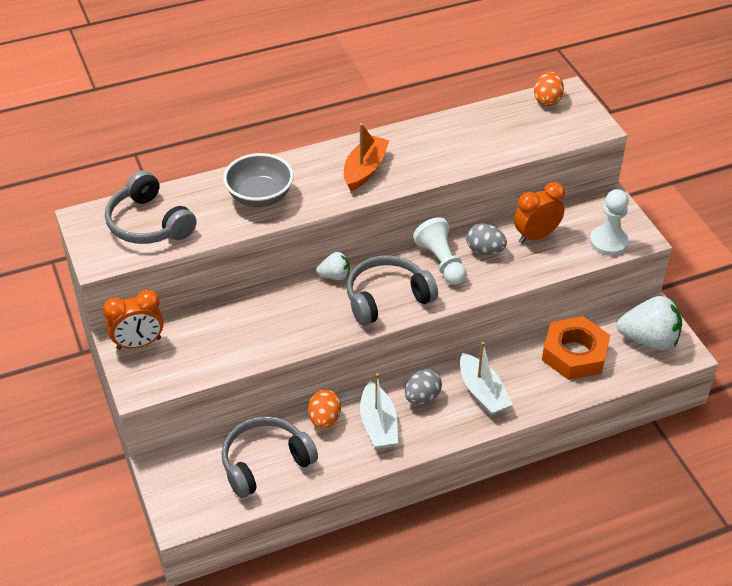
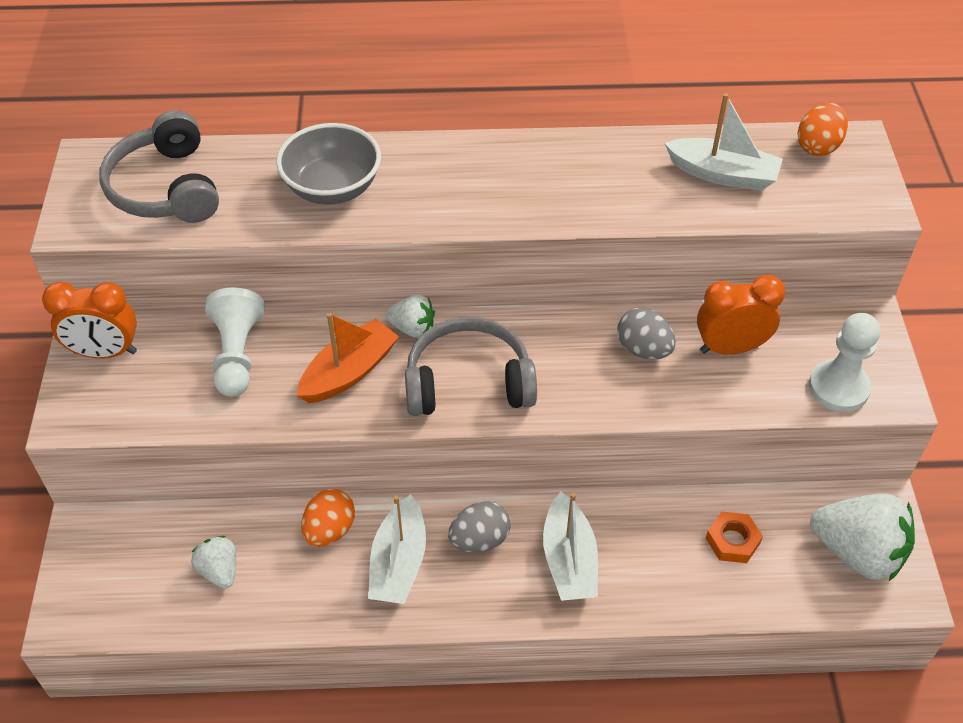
camera: 20 degrees right, 5 degrees up
(265, 463) = (219, 571): grey headphones -> white strawberry
(365, 170) = (498, 185): orange boat -> orange boat (349, 372)
(441, 262) = (572, 349): white pawn -> white pawn (237, 354)
(498, 130) = (723, 174): none -> white boat
(574, 354) = (732, 541): orange nut -> orange nut, size x0.50

